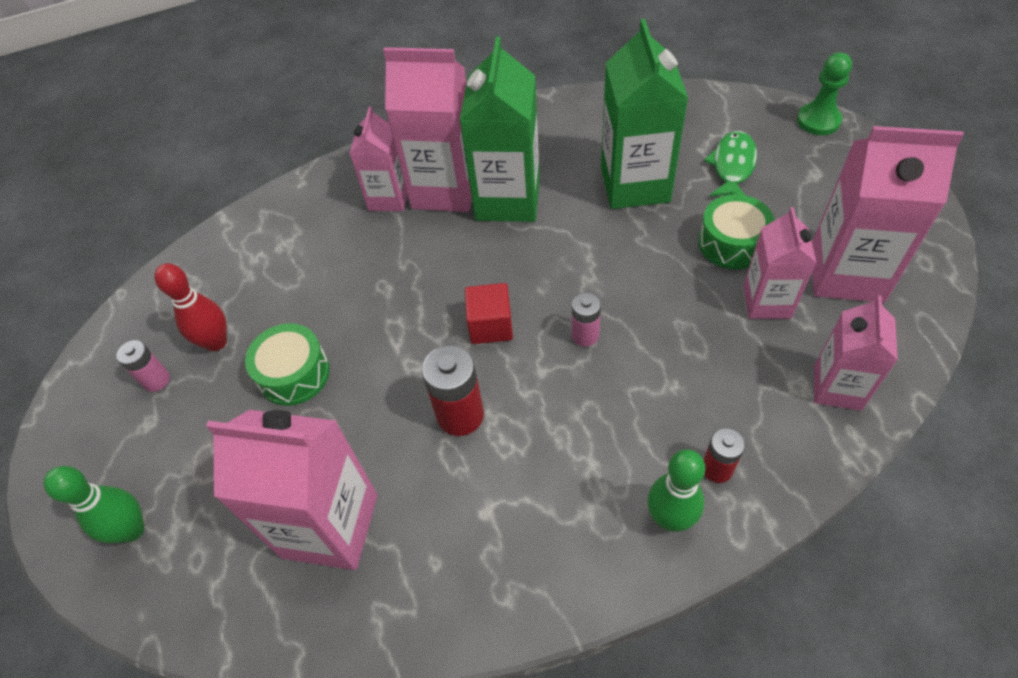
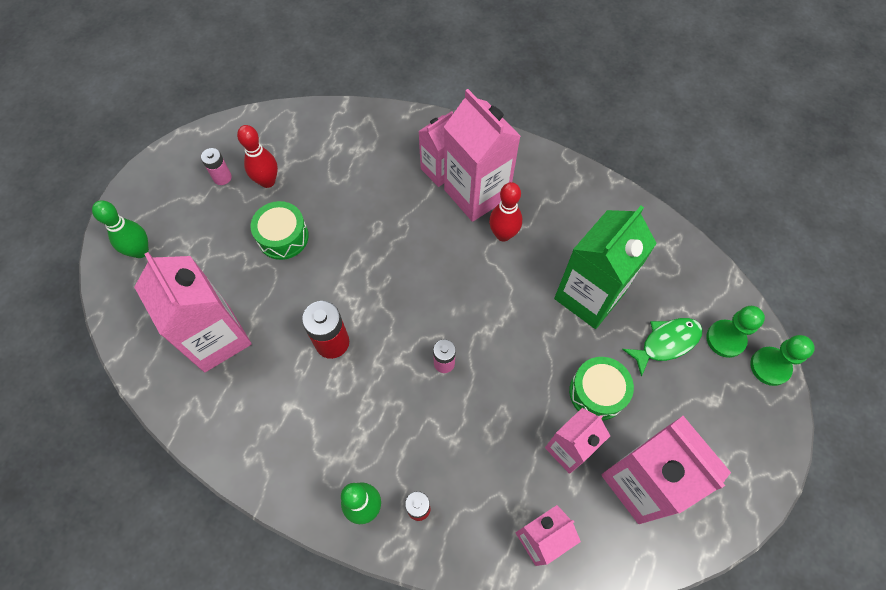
camera: 40 degrees right, 10 degrees up
(490, 326) = (403, 306): red cube -> none
(508, 199) = (503, 234): green carton -> red bowling pin
(767, 129) = (725, 339): none -> green pawn

